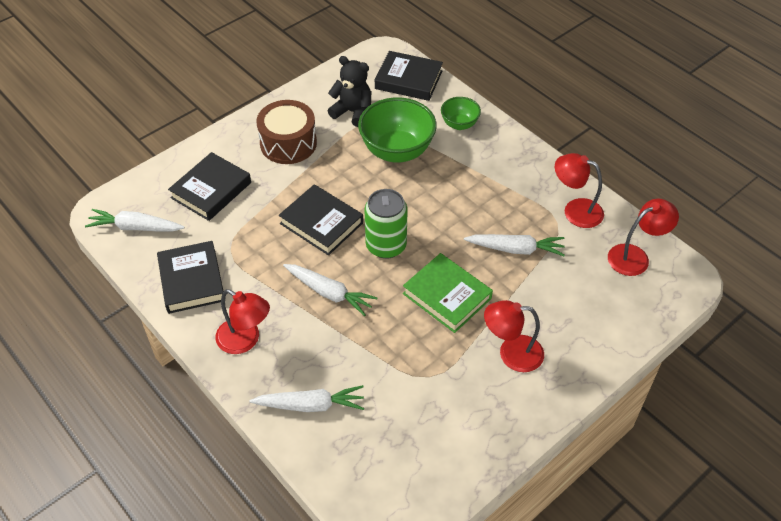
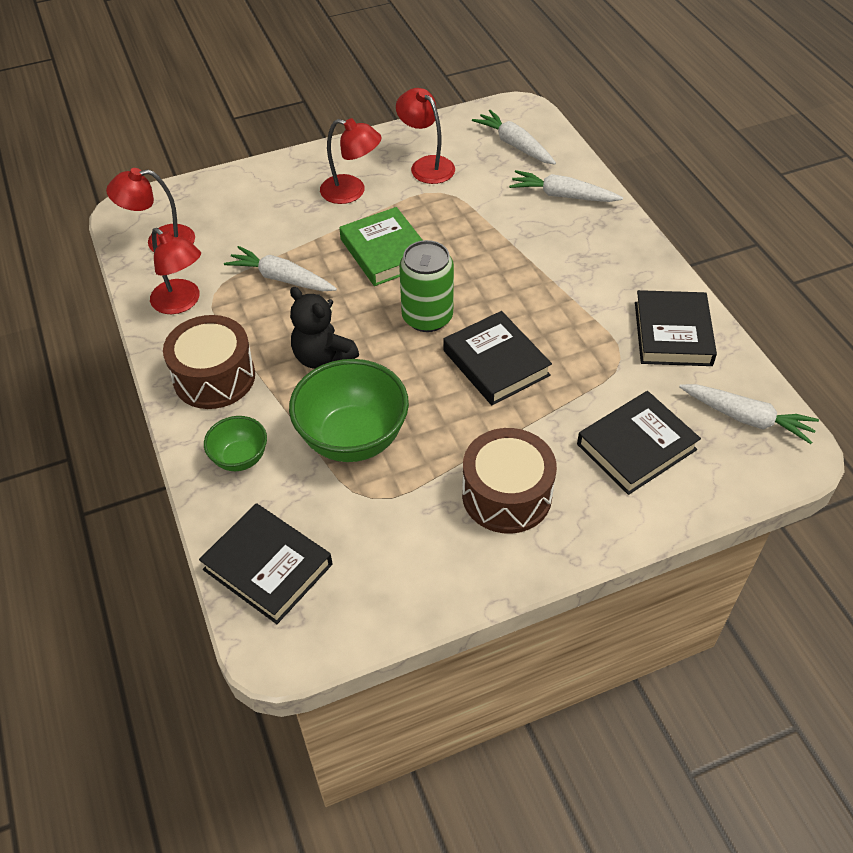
camera: 160 degrees left, 0 degrees up
(245, 340) = (617, 260): red lamp -> red lamp (426, 165)
(329, 293) = (513, 284): white carrot -> white carrot (515, 145)
(352, 112) = (387, 526): black teddy bear -> black teddy bear (323, 357)
(510, 165) = (214, 377): none -> brown drum

